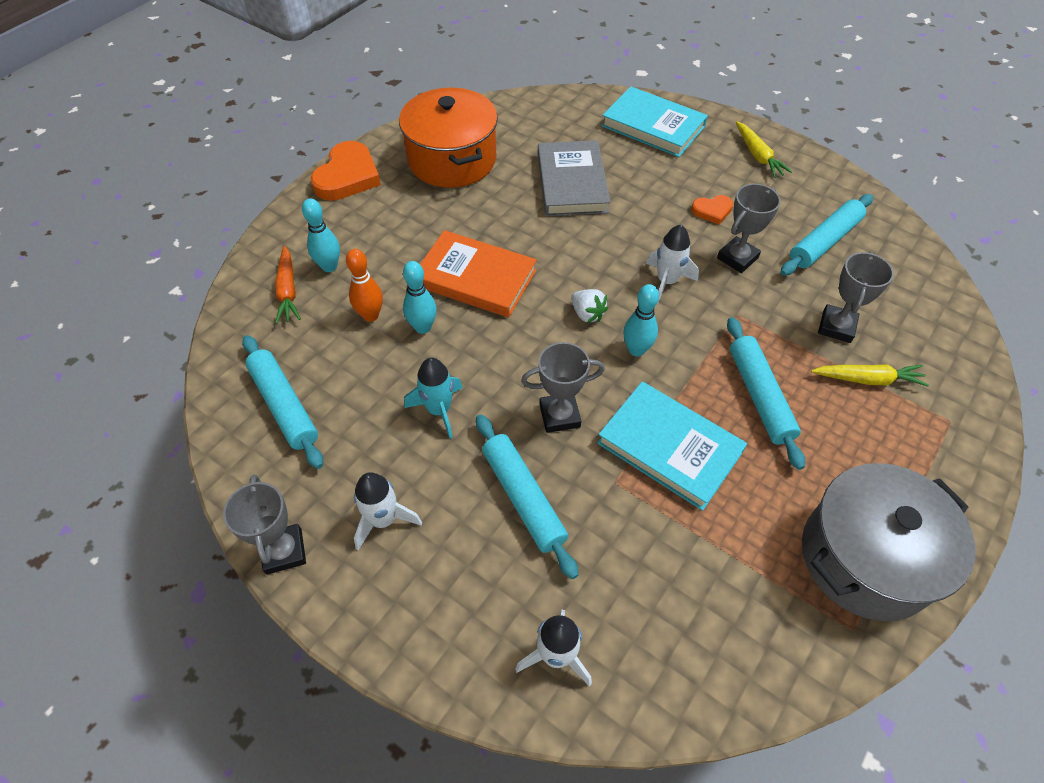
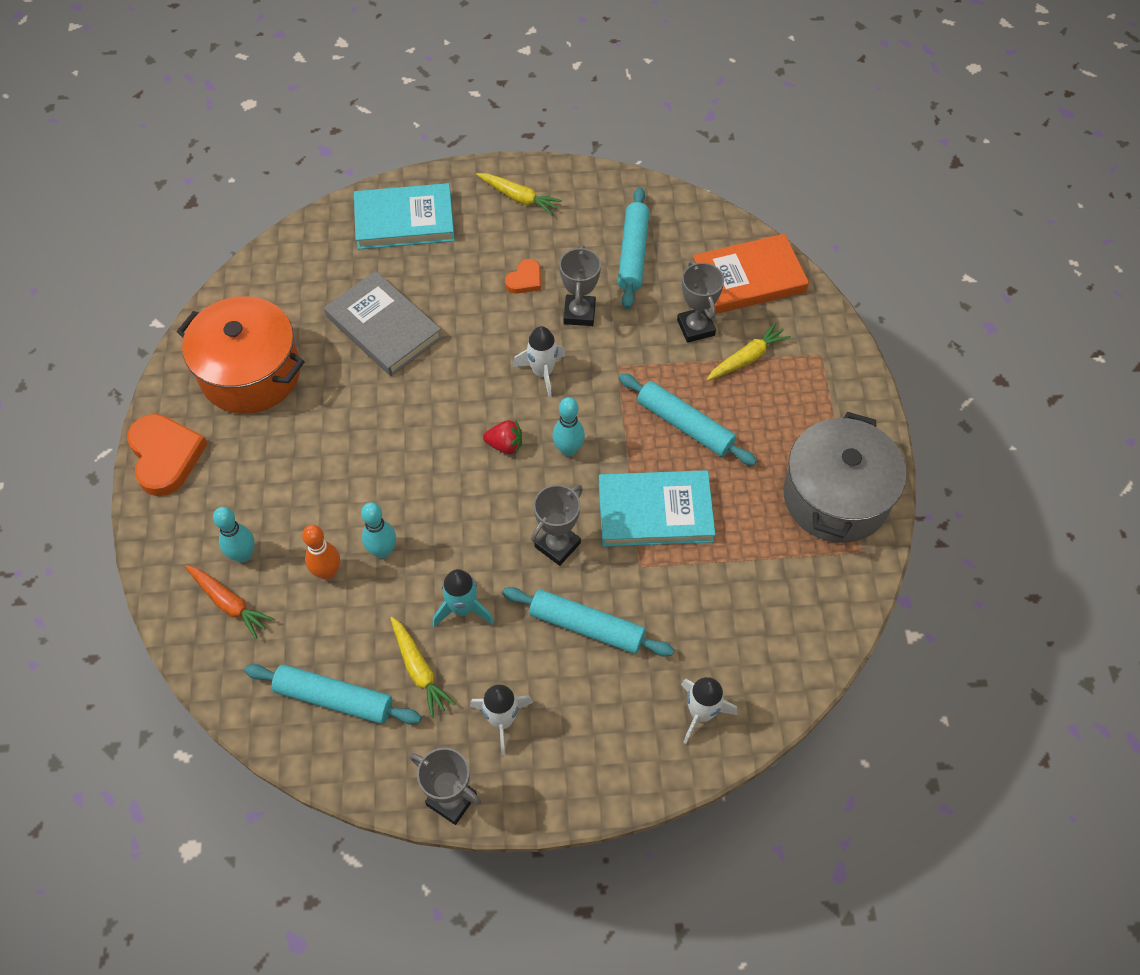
camera: 40 degrees left, 5 degrees up
(362, 431) = (419, 670): none -> yellow carrot
(475, 278) = (384, 476): orange book -> orange book (748, 278)
(587, 314) = (505, 445): white strawberry -> red strawberry

